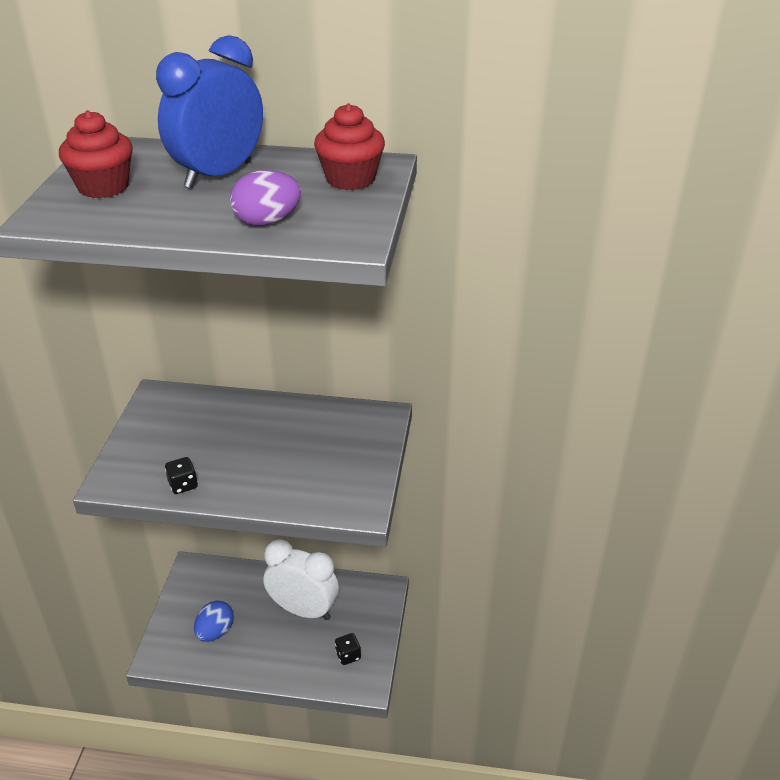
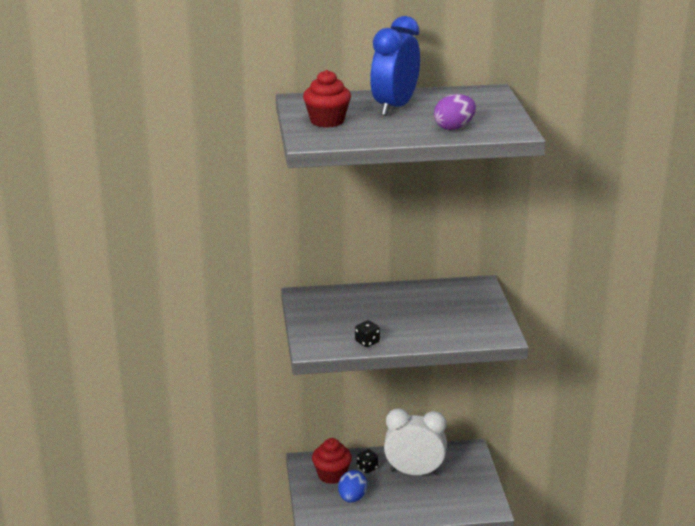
camera: 15 degrees left, 10 degrees down
(348, 655) = (466, 494): black dice -> black dice (367, 468)
(350, 179) = (481, 101): red cupcake -> red cupcake (332, 475)

